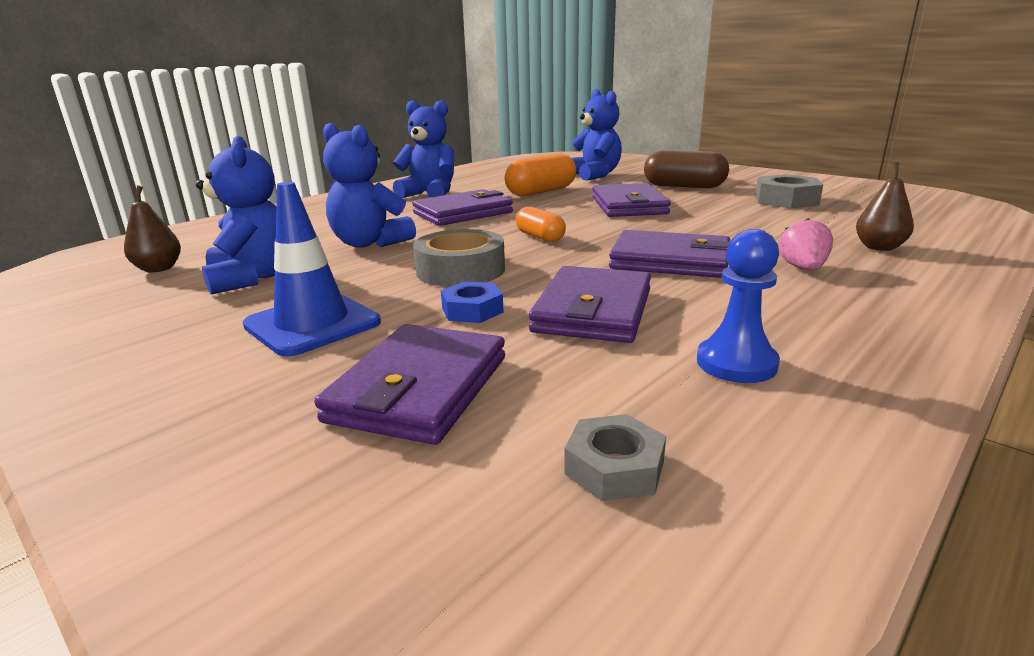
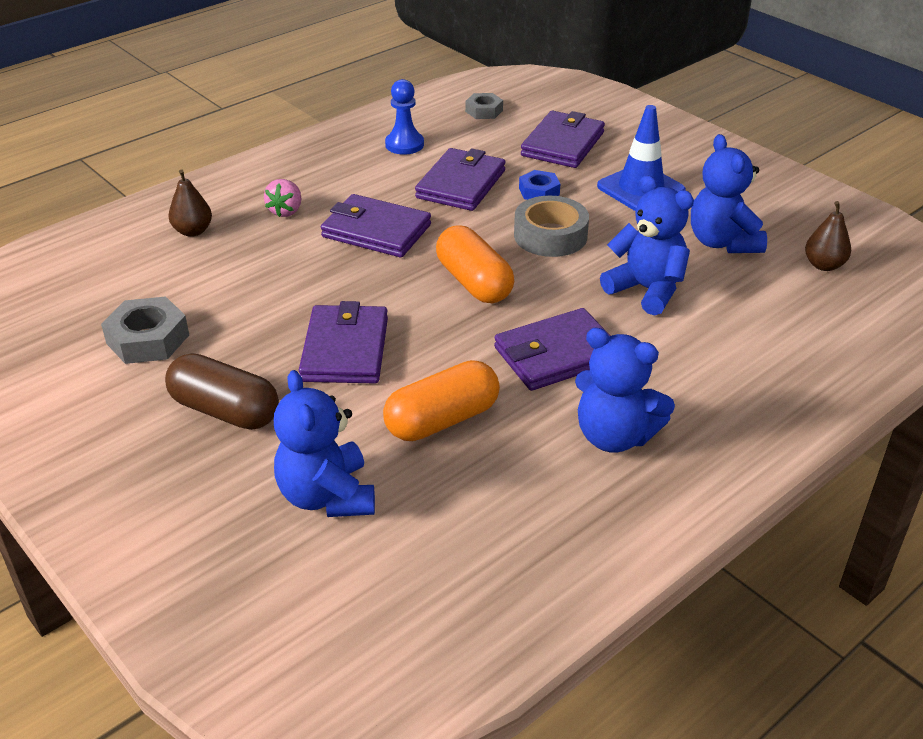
camera: 175 degrees left, 15 degrees up
(540, 237) = (474, 282): orange capsule -> orange capsule, size x1.67

